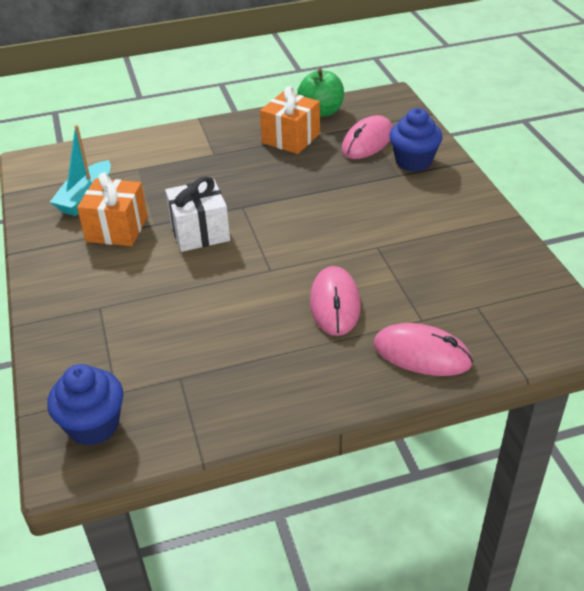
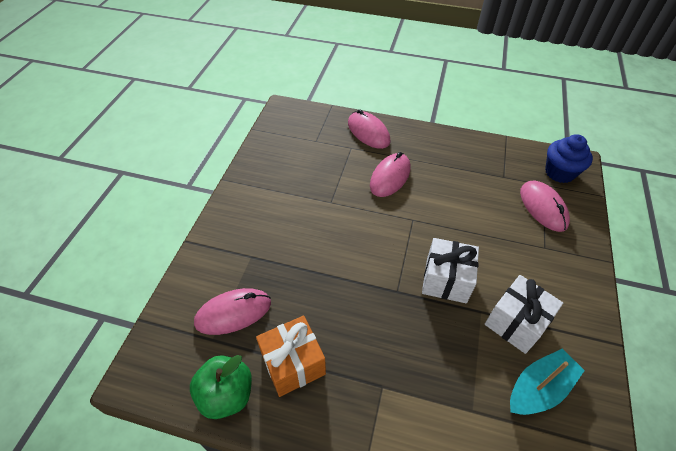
camera: 150 degrees left, 10 degrees up
(110, 355) = (543, 207): none -> pink mouse
(117, 229) = (516, 323): orange gift -> white gift
(413, 161) = (226, 264): blue cupcake -> none

